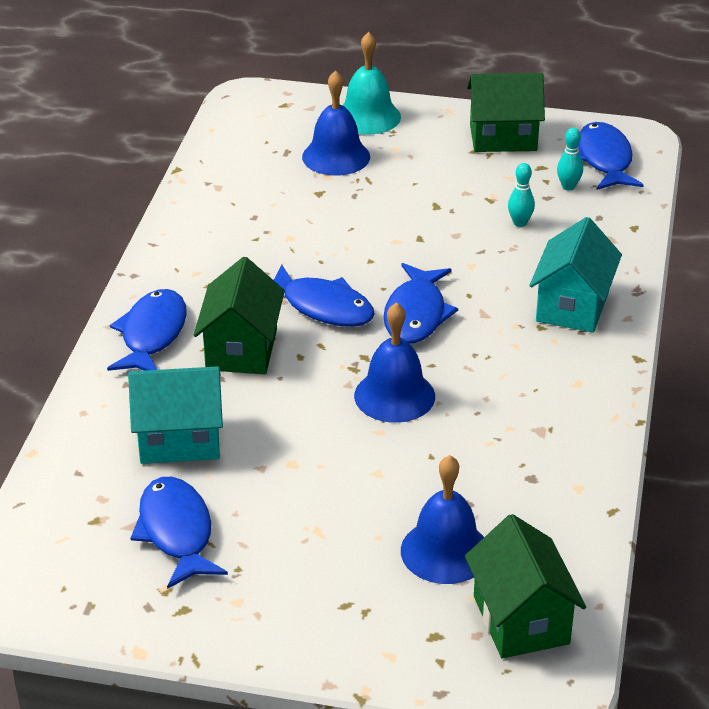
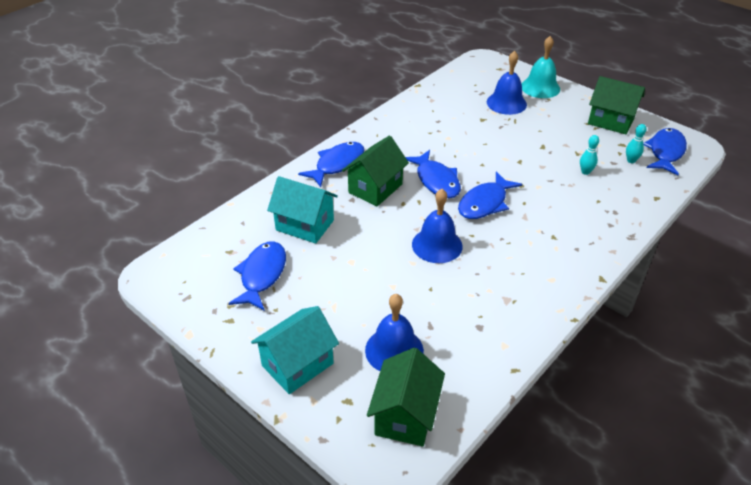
camera: 30 degrees right, 5 degrees up
(572, 306) = (582, 231): turquoise house -> turquoise house (297, 364)

